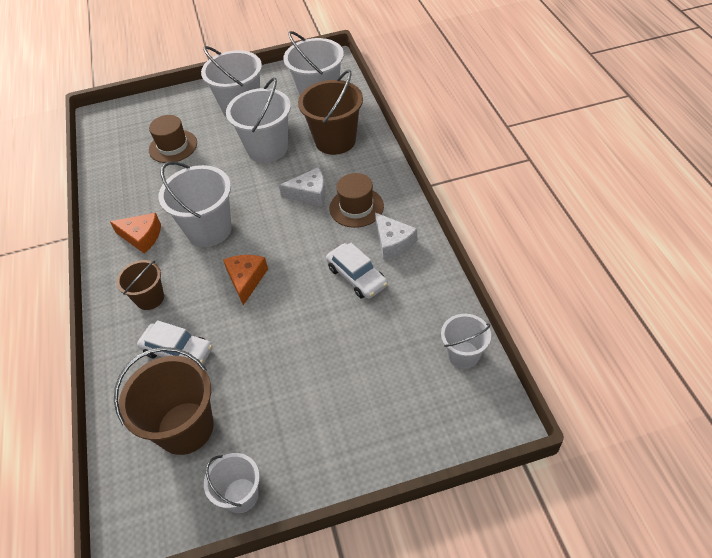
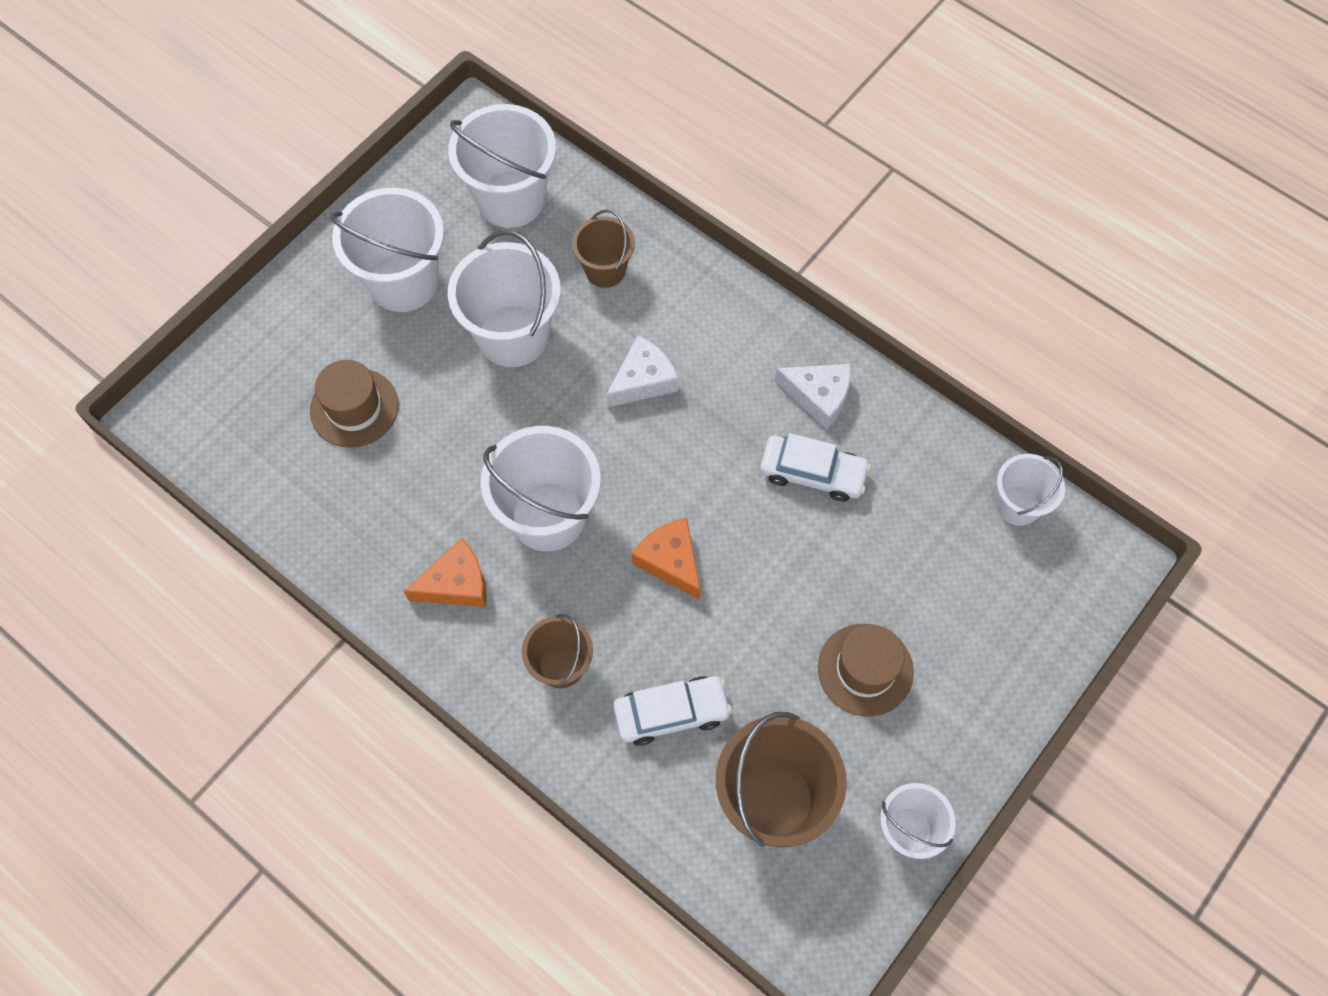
camera: 40 degrees left, 15 degrees up
(335, 141) = (605, 270): brown bucket -> brown bucket, size x0.58
(356, 207) = (727, 368): brown hat -> brown hat (865, 669)

